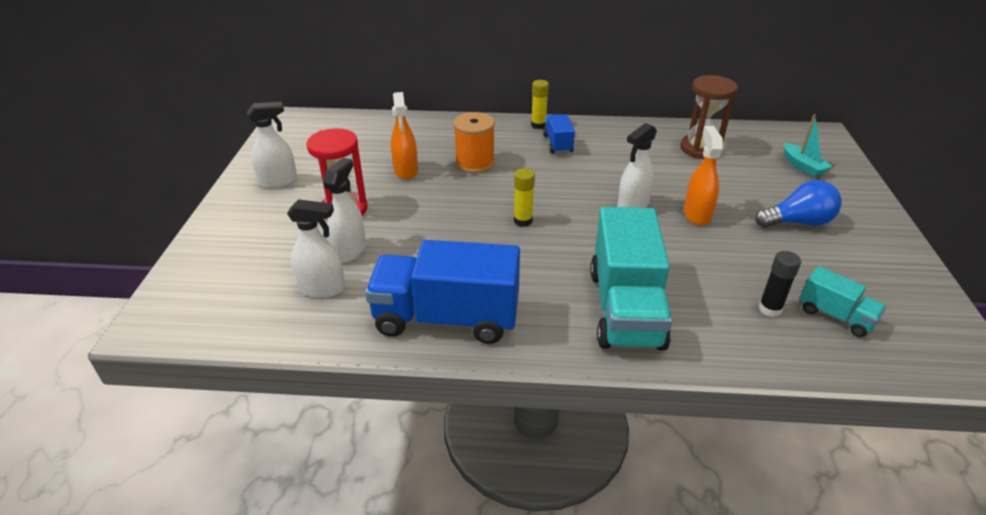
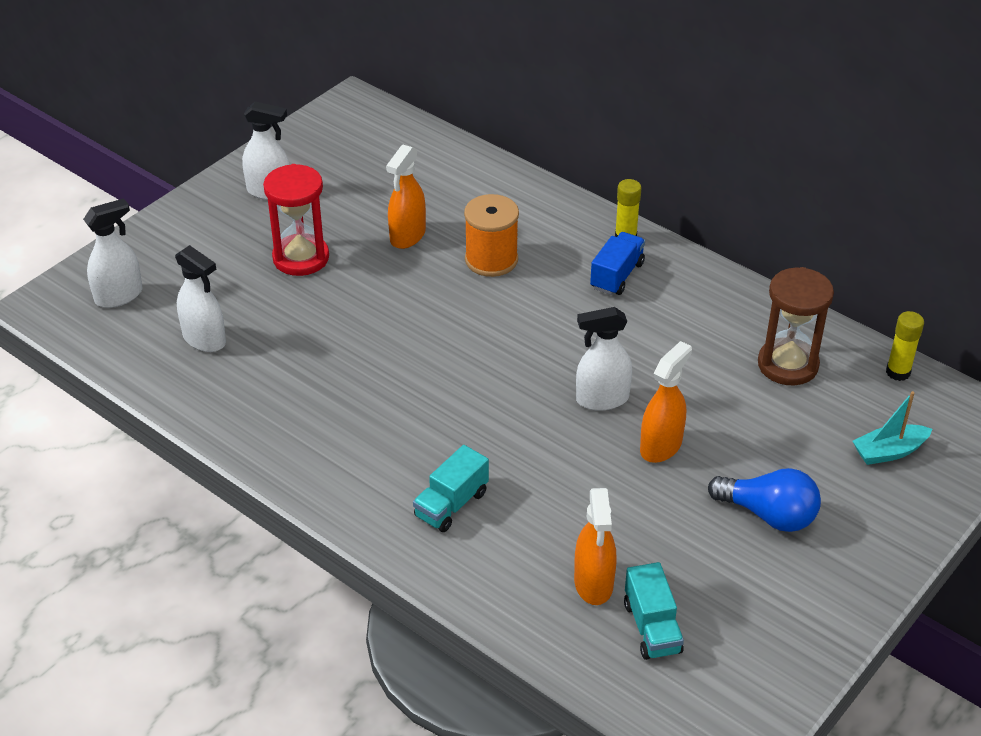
camera: 35 degrees right, 5 degrees up
(350, 251) = (263, 310): white spray bottle -> white spray bottle (119, 296)
(446, 318) = (280, 426): blue truck -> none
(523, 221) = (462, 359): yellow glue stick -> yellow glue stick (898, 372)
(625, 308) = (451, 504): turquoise truck -> turquoise truck, size x0.50
(770, 309) = (593, 583): black glue stick -> orange spray bottle
(803, 166) = (889, 452): turquoise boat -> turquoise boat turned 60 degrees clockwise

